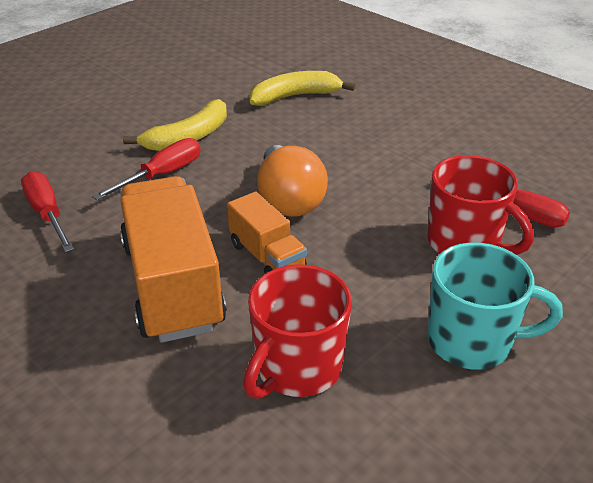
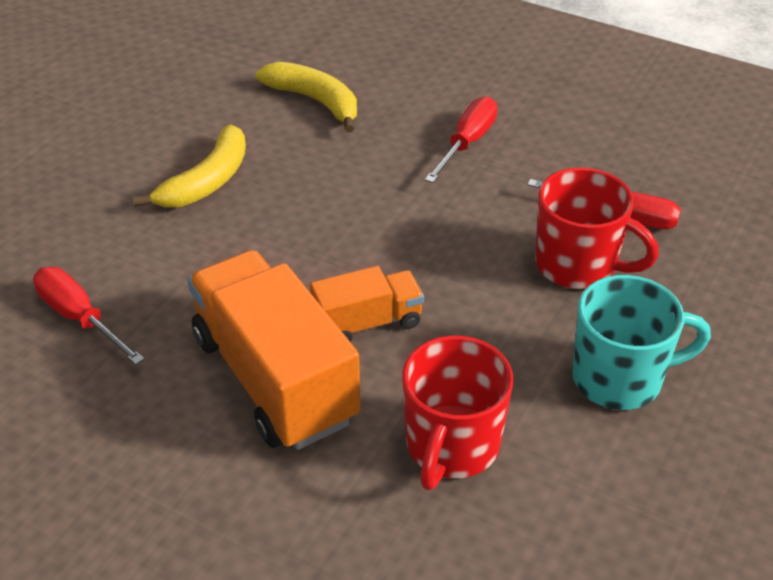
camera: 15 degrees left, 5 degrees up
(162, 175) = (197, 239): red screwdriver -> red screwdriver (467, 143)
(267, 256) = (367, 323): orange truck -> orange truck turned 60 degrees counterclockwise
(288, 200) = (363, 246): orange light bulb -> none
(295, 96) = (315, 101): yellow banana -> yellow banana turned 75 degrees clockwise

